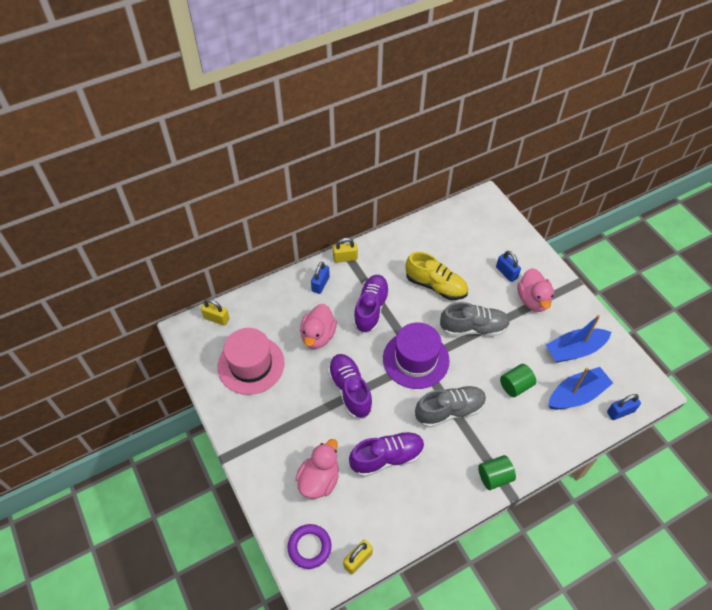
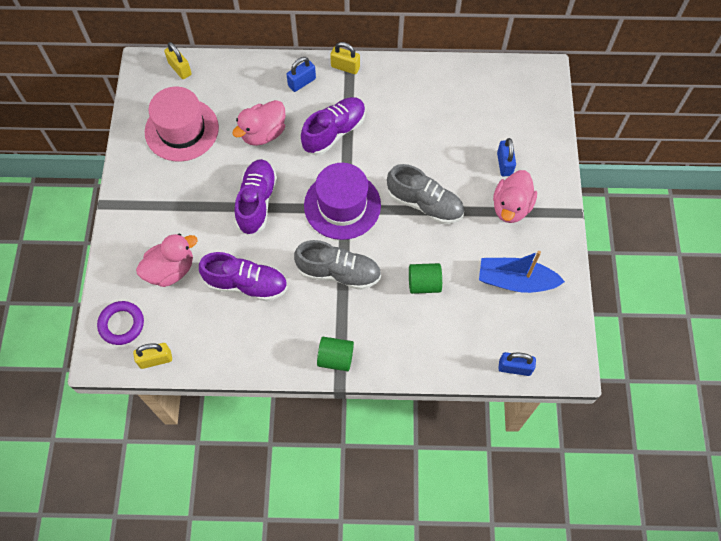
camera: 30 degrees right, 10 degrees up
(436, 285) = (418, 141): yellow shoe -> none
(576, 395) = (481, 326): blue boat -> none

